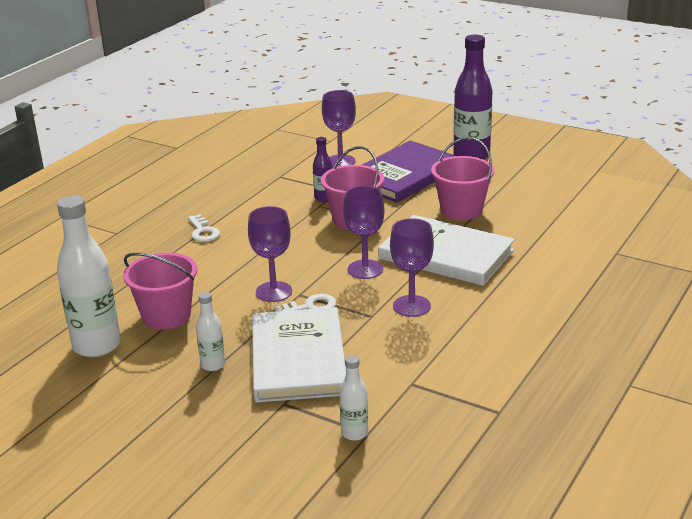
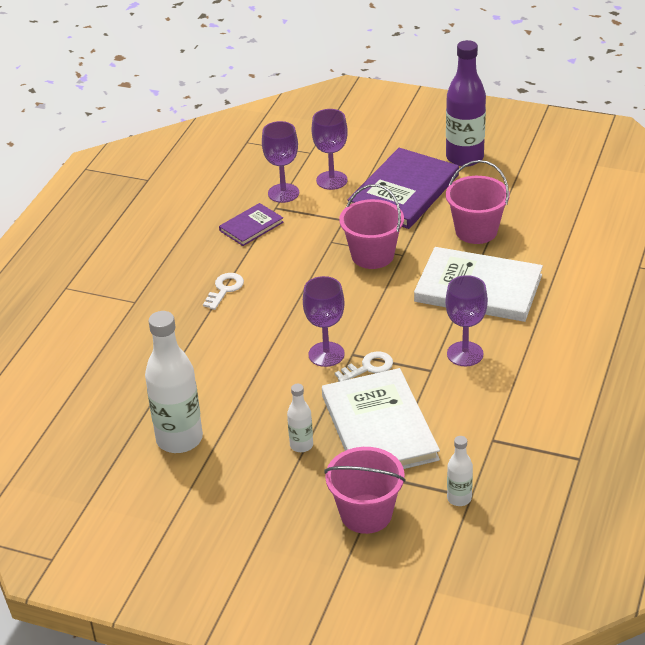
camera: 10 degrees left, 10 degrees up
(166, 316) = (232, 396): pink bucket -> pink bucket (366, 514)
(203, 232) = (225, 289): white key -> white key turned 120 degrees counterclockwise
(251, 188) = (251, 226): none -> purple book
(324, 198) = (332, 231): purple bottle -> none
(365, 269) = (406, 316): purple goblet -> purple goblet (283, 193)

